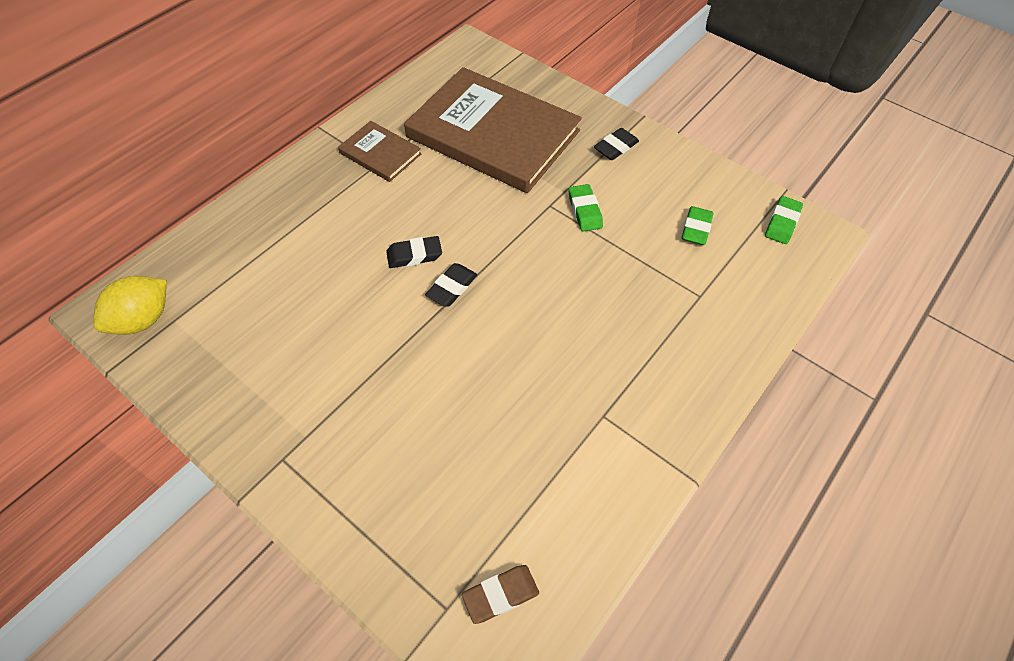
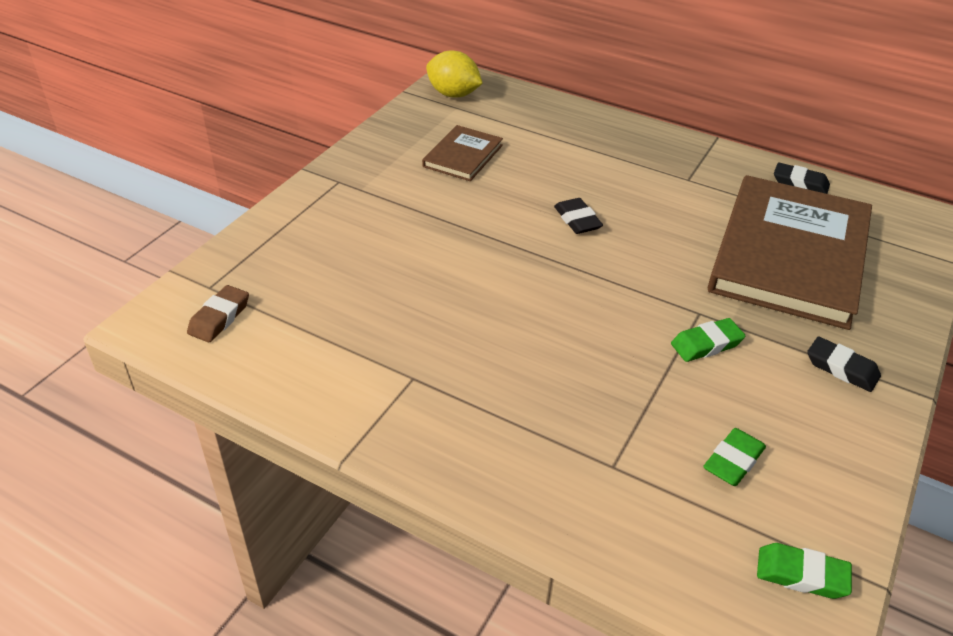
camera: 80 degrees right, 15 degrees down
(380, 153) = (704, 179): brown book -> brown book (463, 156)
(452, 287) = (545, 250): black eraser -> black eraser (800, 183)
(500, 595) = (219, 318): brown eraser -> brown eraser turned 60 degrees clockwise
(696, 229) = (733, 461): green eraser -> green eraser turned 60 degrees counterclockwise

